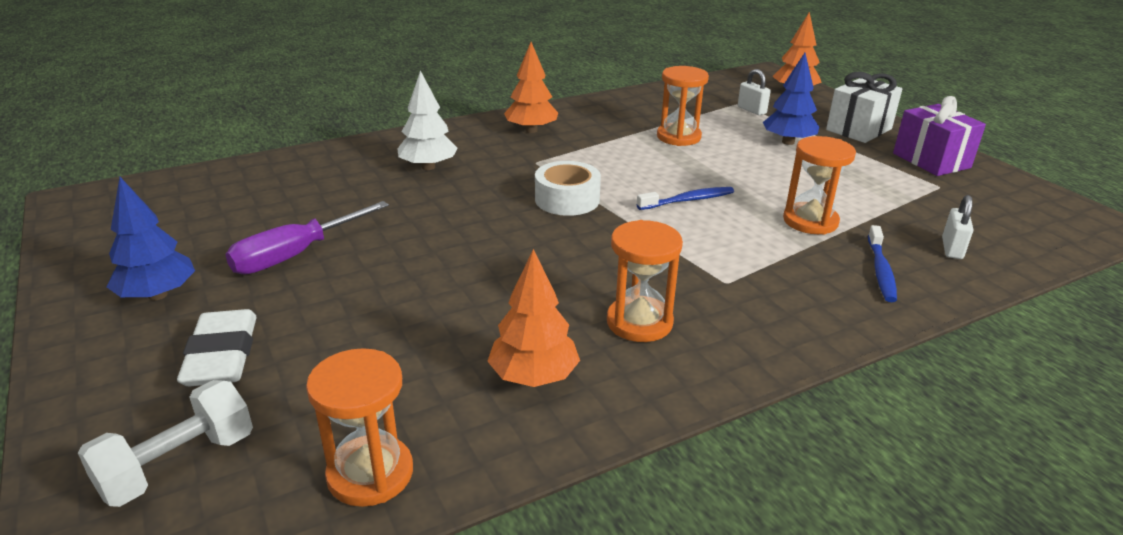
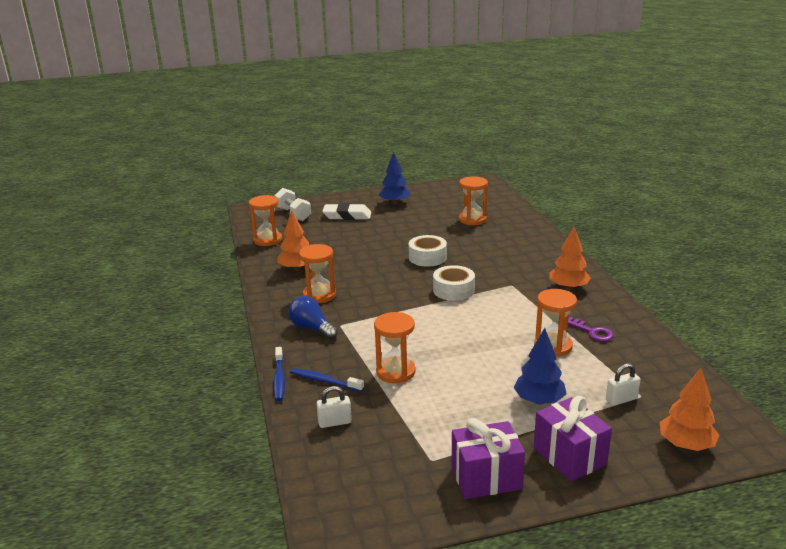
camera: 105 degrees right, 5 degrees down
(287, 201) = (472, 220): none -> orange hourglass
(295, 255) = (416, 224): purple screwdriver -> none
(428, 167) = (509, 252): white tree -> none
(455, 229) = (427, 257): none -> white tape
(634, 119) = (592, 332): none -> purple key
(688, 200) = (440, 331): blue toothbrush -> blue toothbrush (279, 379)
(756, 308) = (312, 328): none -> blue light bulb
(858, 129) = (569, 456): white gift -> purple gift
(952, 248) = (335, 422): white padlock -> white padlock turned 45 degrees counterclockwise

